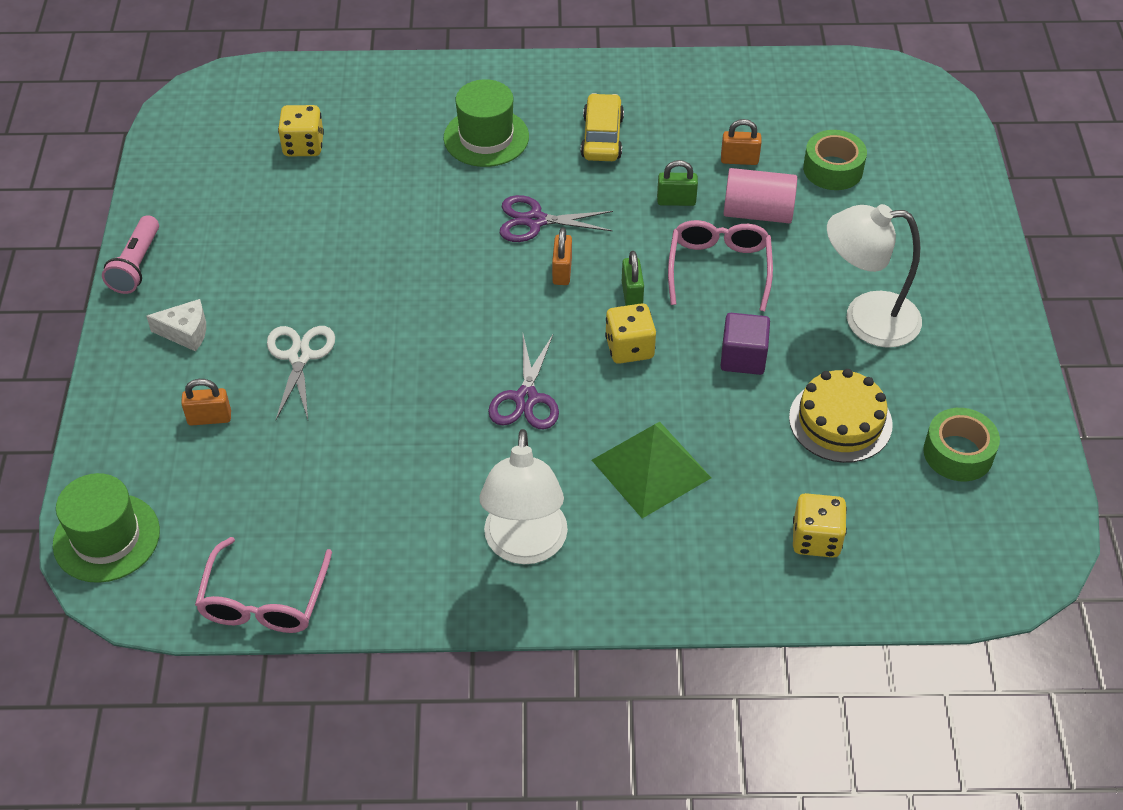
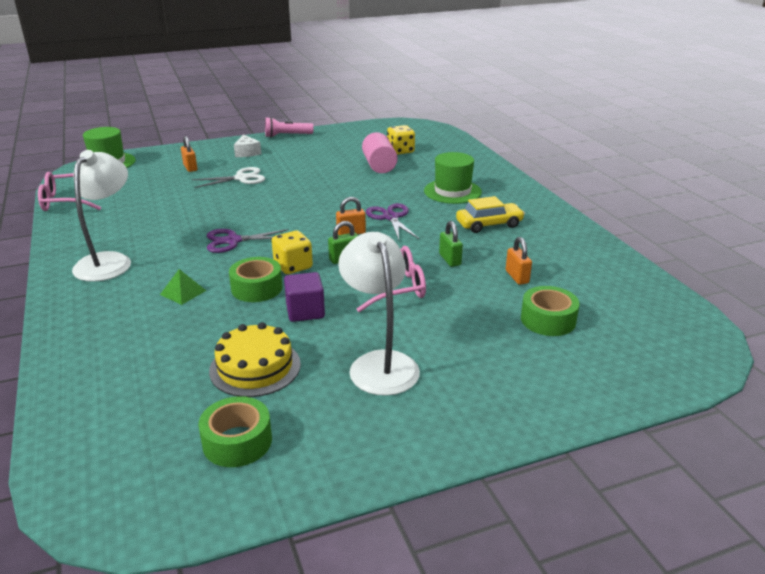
camera: 70 degrees right, 20 degrees down
(525, 546) = (109, 261): white lamp -> white lamp turned 120 degrees clockwise
(651, 468) = (183, 292): green pyramid -> green pyramid, size x0.51
(670, 393) = (257, 288): none -> green tape
(757, 212) = (465, 293): pink cylinder -> pink cylinder (379, 166)
(816, 539) = (123, 374): yellow dice -> none

